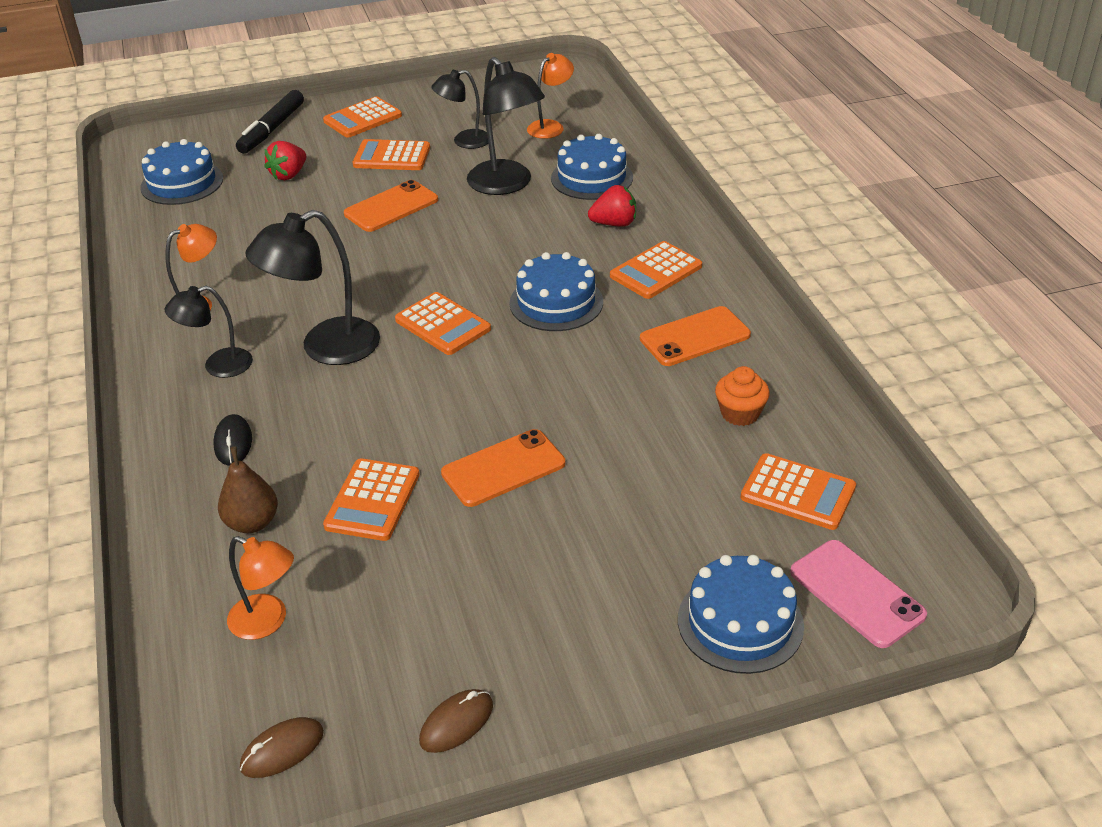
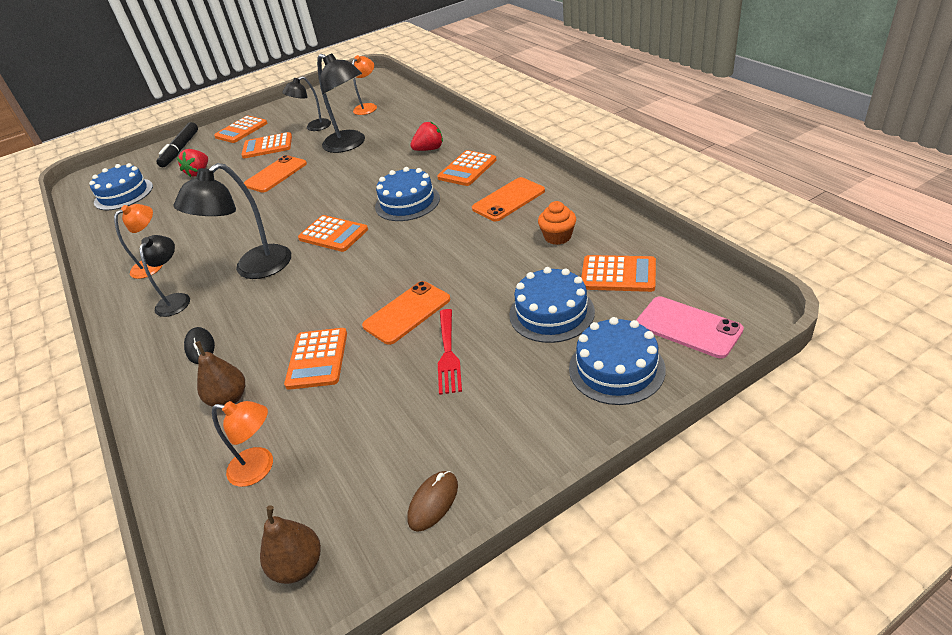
camera: 10 degrees left, 0 degrees up
(218, 366) = (176, 300): black lamp -> black lamp turned 135 degrees clockwise
(282, 750) = (298, 565): brown mouse -> brown pear
(536, 542) = (448, 354): none -> red fork
(592, 178) = (405, 128): blue cake -> blue cake (551, 313)

